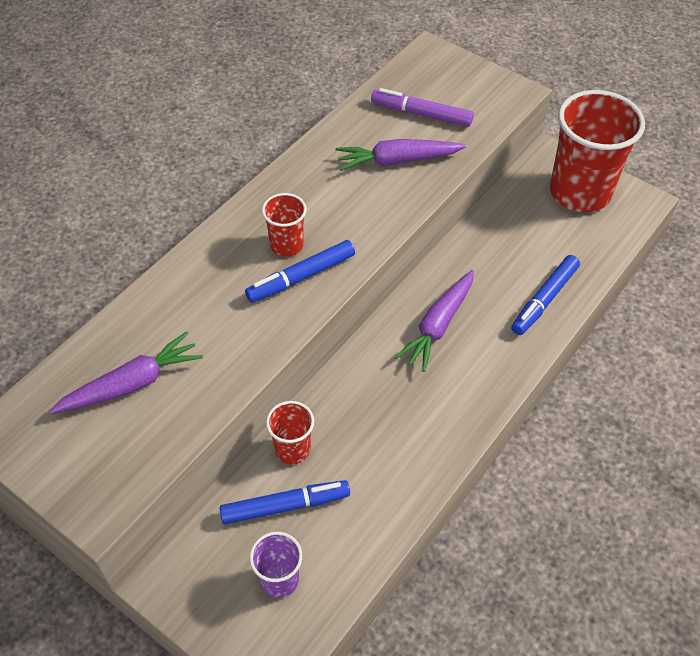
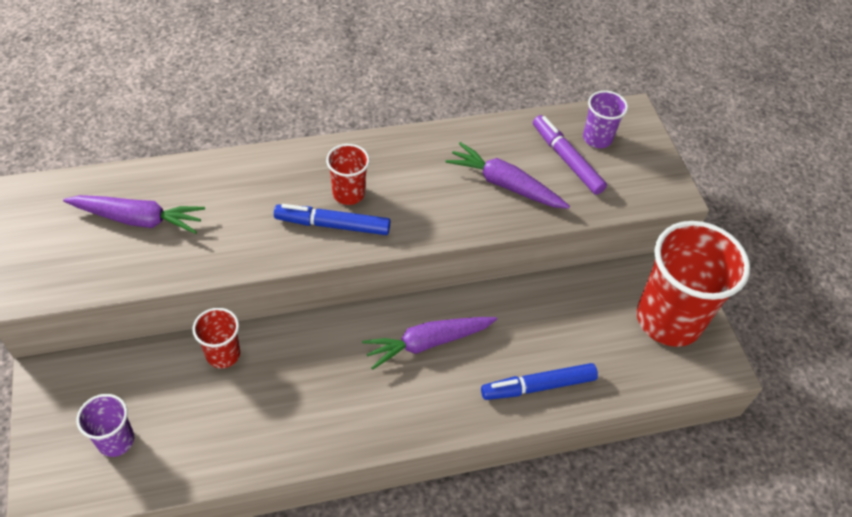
camera: 35 degrees right, 0 degrees up
(285, 506) = (175, 391): blue marker -> none
(426, 85) = (597, 138): none -> purple cup

